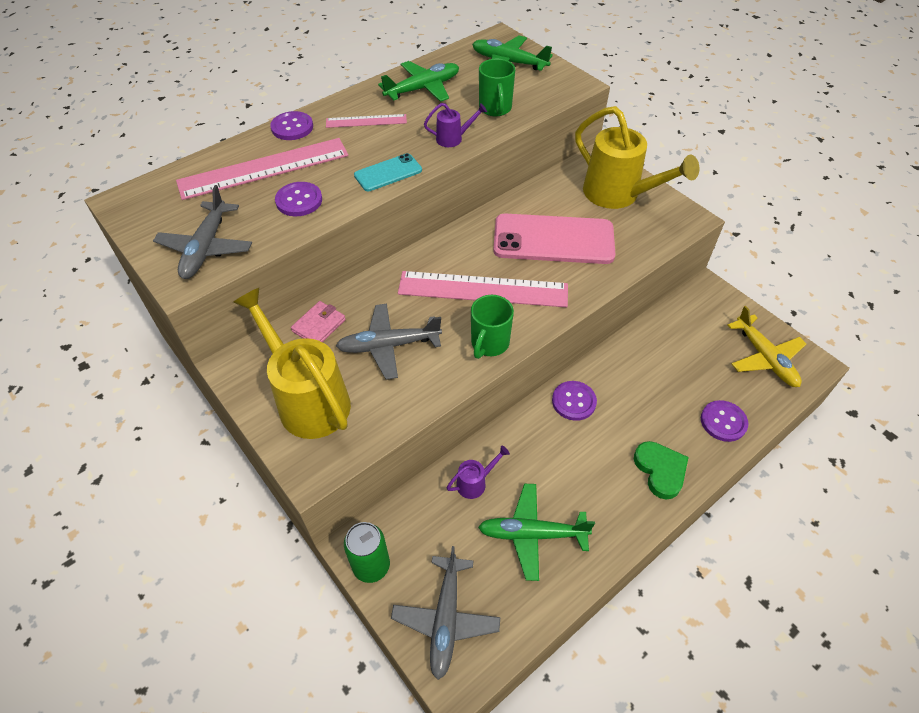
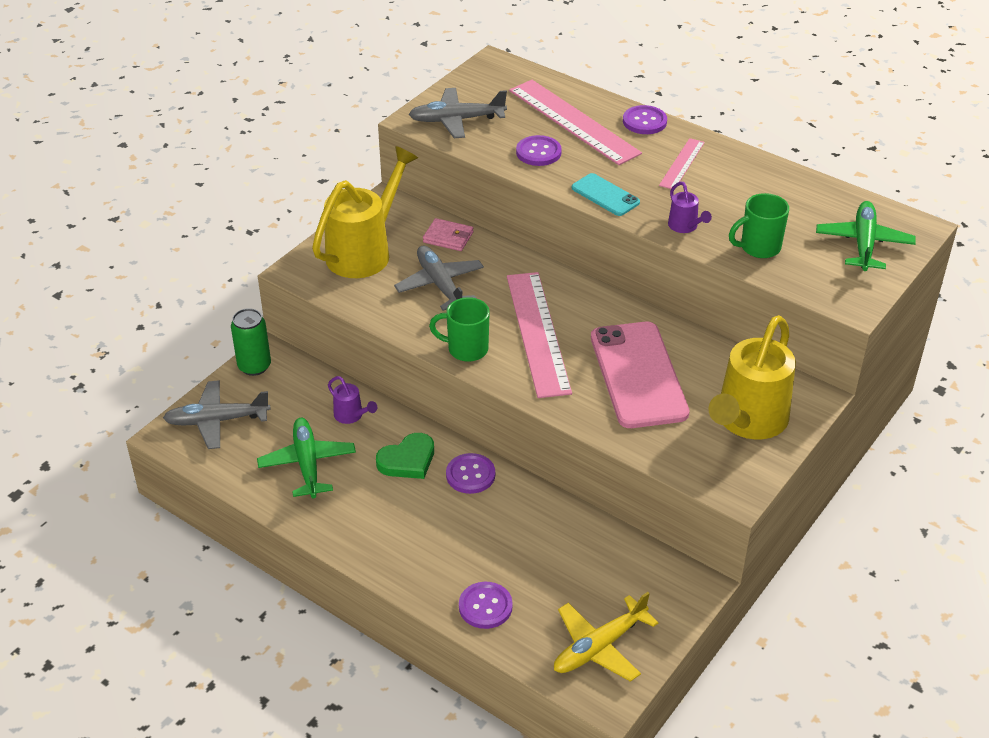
camera: 75 degrees right, 10 degrees down
(366, 121) = (682, 164): pink ruler -> pink ruler turned 45 degrees clockwise
(422, 89) = (764, 189): green plane -> none
(660, 470) = (404, 554): green heart -> green heart (407, 460)

